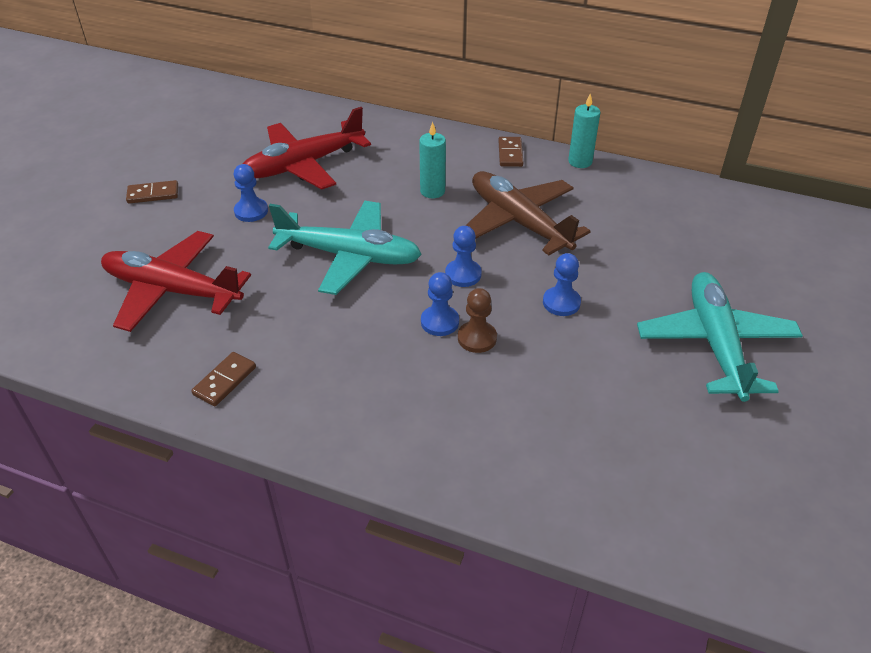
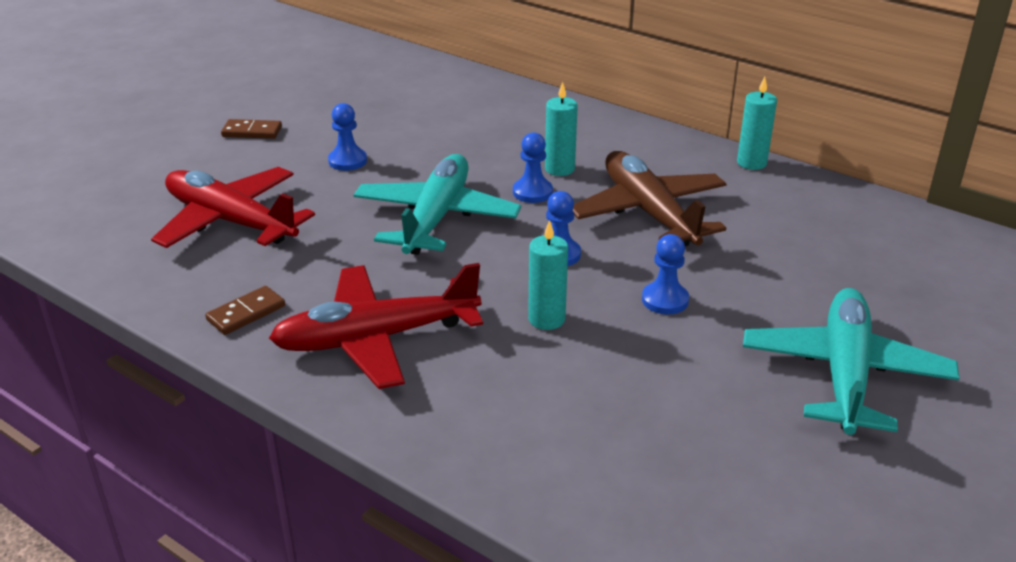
camera: 15 degrees right, 10 degrees down
(303, 165) = (424, 126): red plane -> red plane (375, 338)
(349, 256) = (436, 218): turquoise plane -> turquoise plane turned 105 degrees counterclockwise
(440, 322) = (510, 296): blue pawn -> blue pawn (532, 192)
(477, 338) = (546, 319): brown pawn -> turquoise candle
(510, 154) = (669, 144): brown domino -> none

